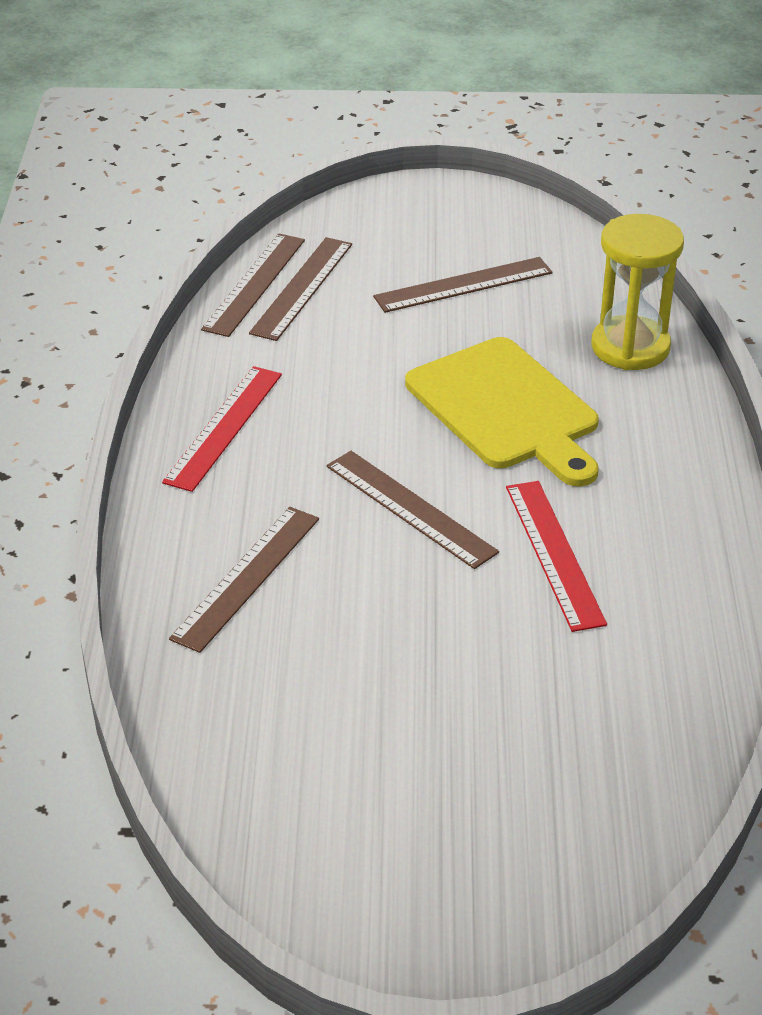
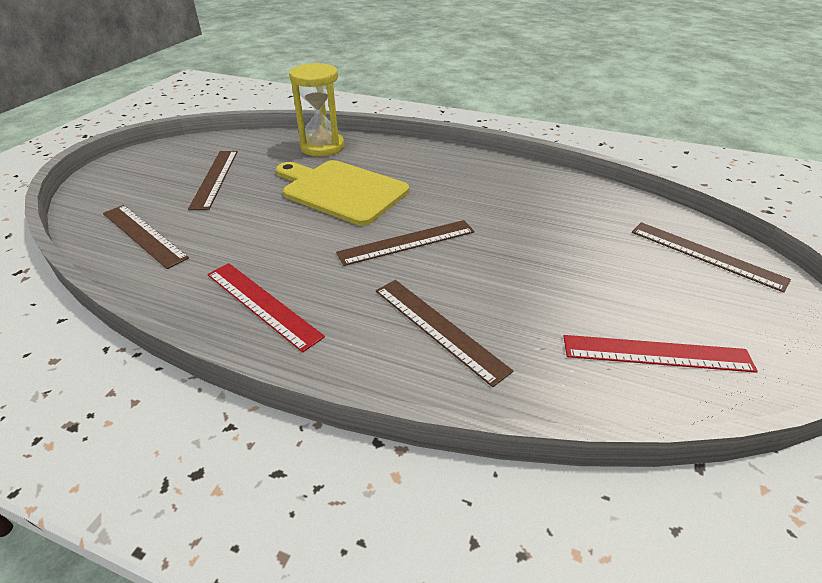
camera: 70 degrees left, 0 degrees up
(254, 284) = (112, 254): brown ruler -> brown ruler (706, 255)
(506, 409) = (341, 191): yellow cutting board -> yellow cutting board turned 135 degrees counterclockwise
(554, 554) = (473, 205): red ruler -> red ruler (656, 354)

